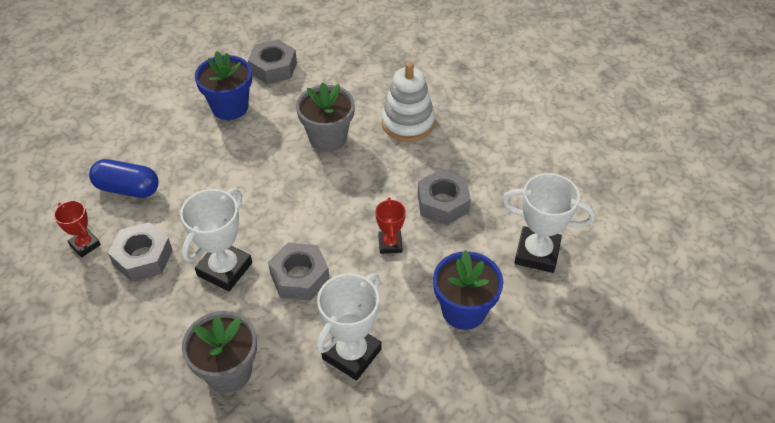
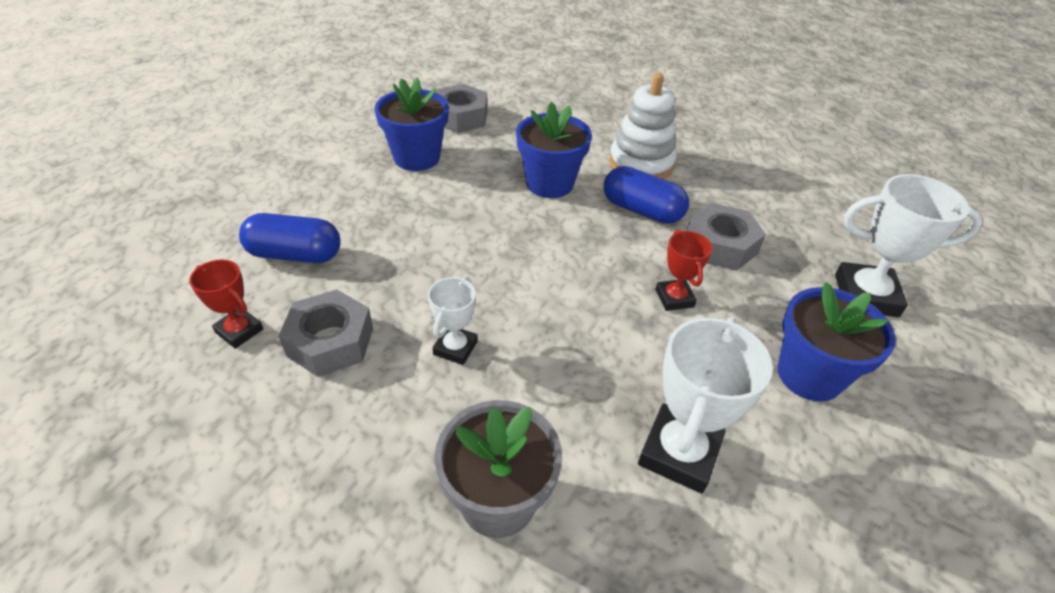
camera: 10 degrees left, 5 degrees down
(224, 269) = (455, 348): white trophy -> white trophy, size x0.57
(299, 277) = (566, 350): grey nut -> none
(328, 138) = (549, 183): grey flower pot -> blue flower pot
(392, 167) = (642, 210): none -> blue capsule

